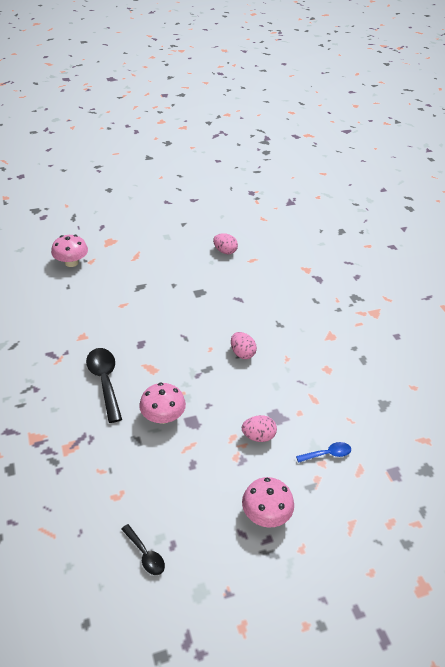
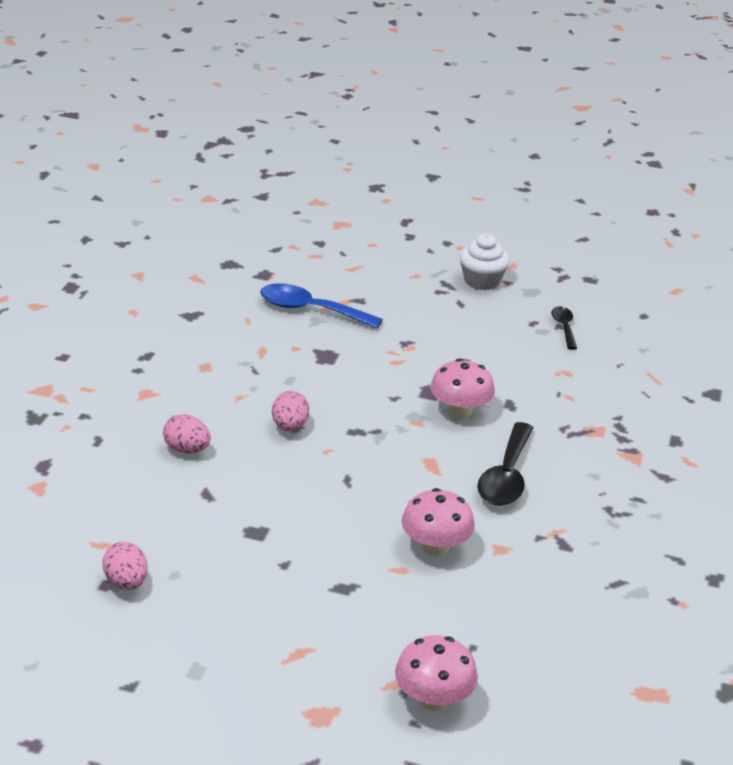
camera: 145 degrees left, 10 degrees down
(248, 579) = (482, 281): none -> white cupcake
(258, 436) = (367, 350): pink egg -> pink egg (187, 450)
(266, 514) = (424, 303): pink mushroom -> pink mushroom (435, 546)
(327, 454) = (311, 310): blue spoon -> blue spoon, size x1.81

